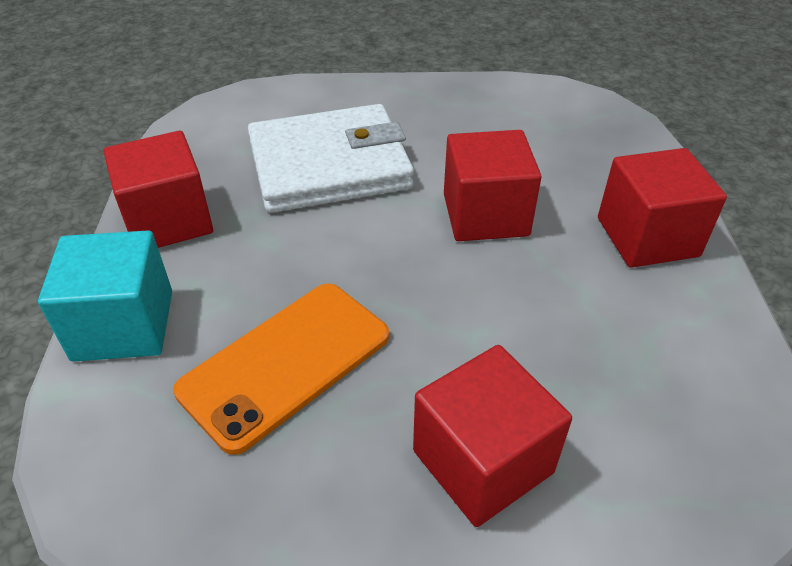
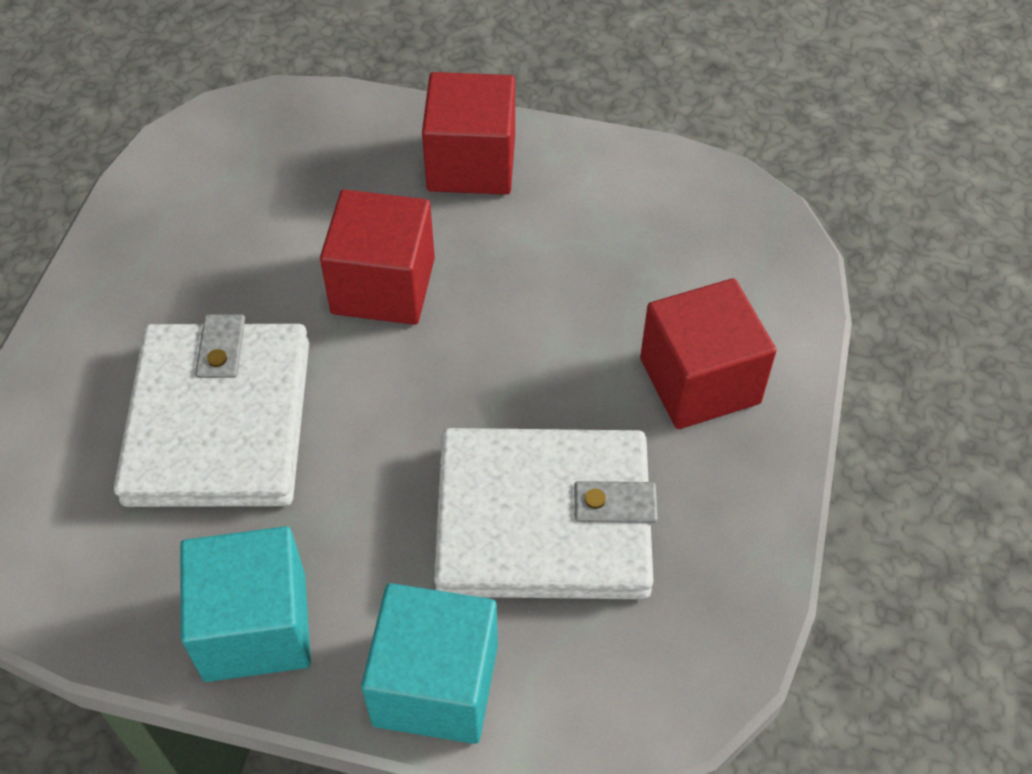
camera: 75 degrees left, 10 degrees up
(168, 220) = (255, 626): red cube -> turquoise cube
(285, 363) = (543, 519): orange phone -> white wallet

